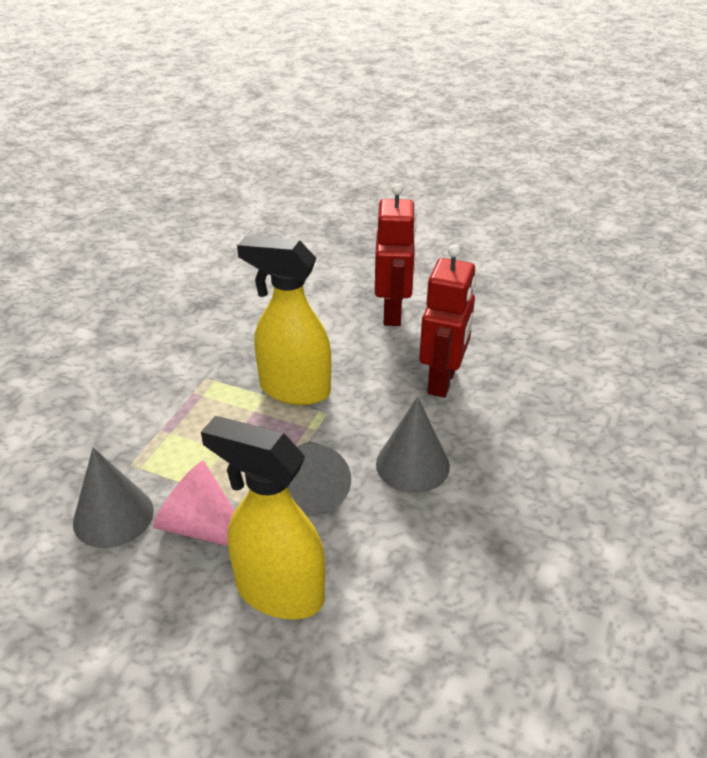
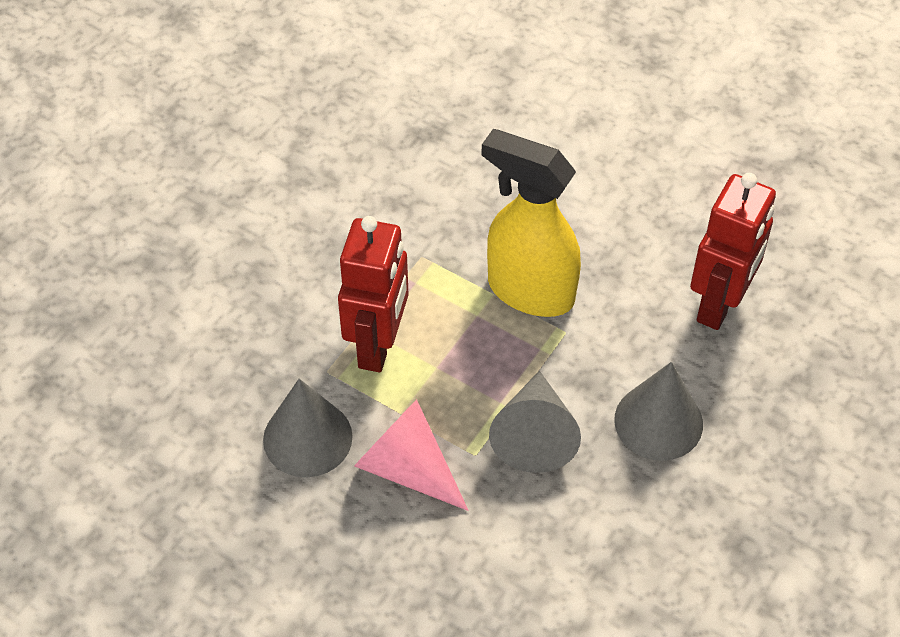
camera: 10 degrees right, 15 degrees up
(278, 592) = (483, 559): yellow spray bottle -> none
(393, 313) = (675, 183): red robot -> red robot (378, 345)

